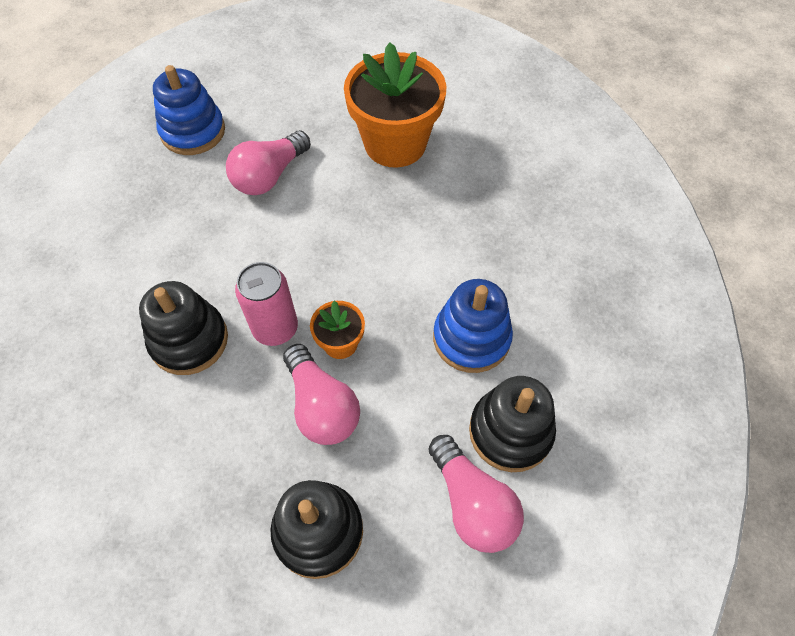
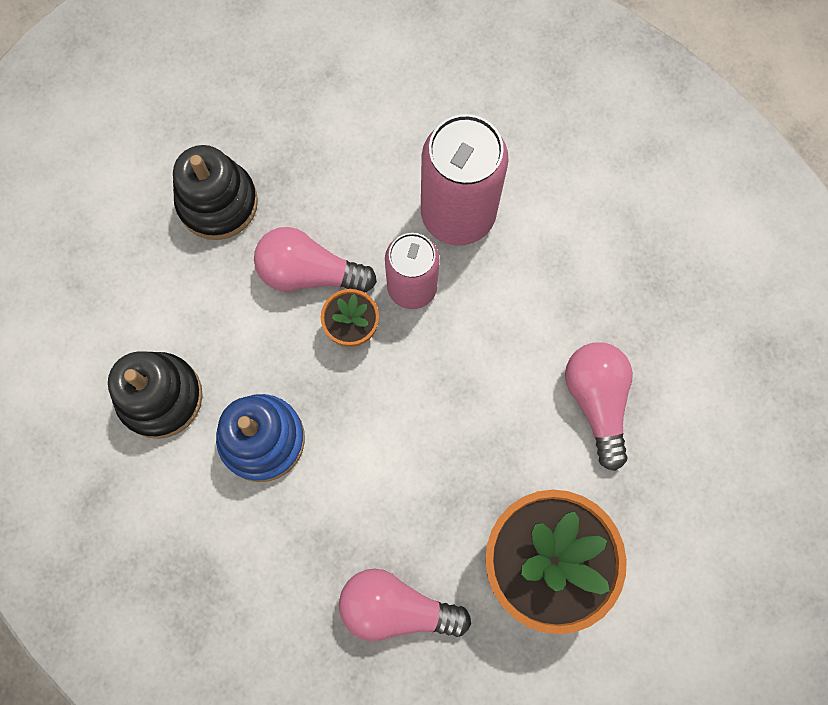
camera: 130 degrees right, 15 degrees up
(189, 340) = (458, 214): black stacking toy -> pink can
(193, 131) = (721, 368): blue stacking toy -> none
(472, 503) = (138, 321): pink light bulb -> pink light bulb (396, 608)

